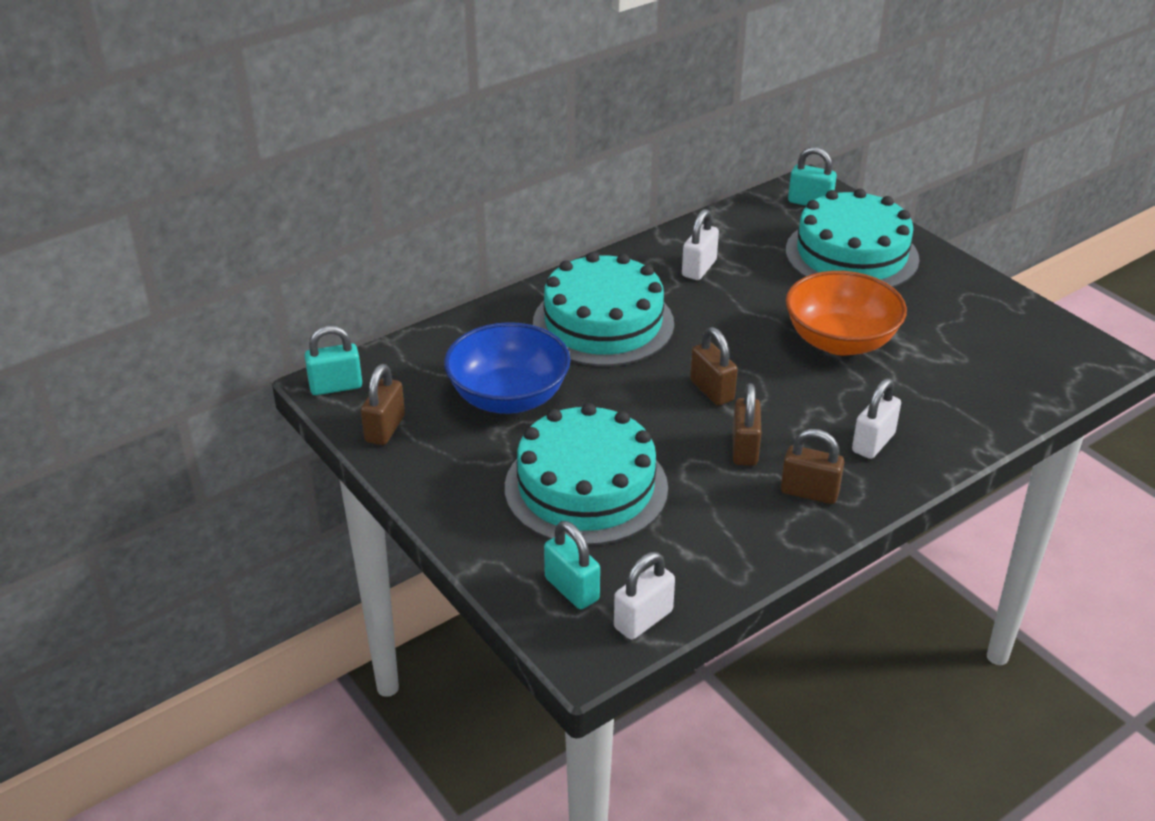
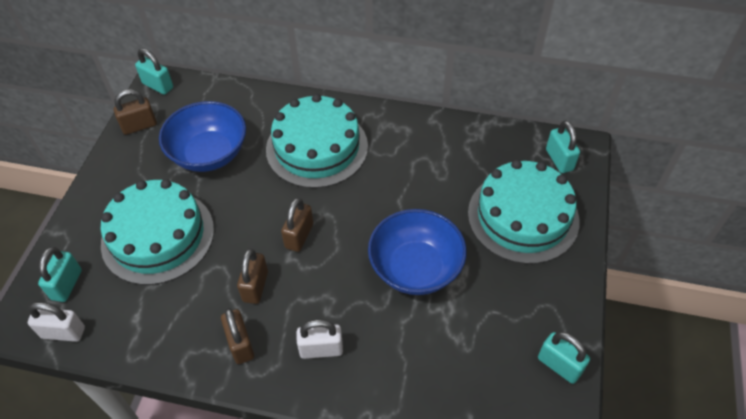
camera: 50 degrees right, 15 degrees up
(699, 268) = (419, 153): white padlock -> none
(744, 449) = (255, 286): brown padlock -> brown padlock turned 45 degrees counterclockwise
(840, 341) = (415, 268): orange bowl -> blue bowl
(1032, 321) = (559, 365): none -> turquoise padlock

